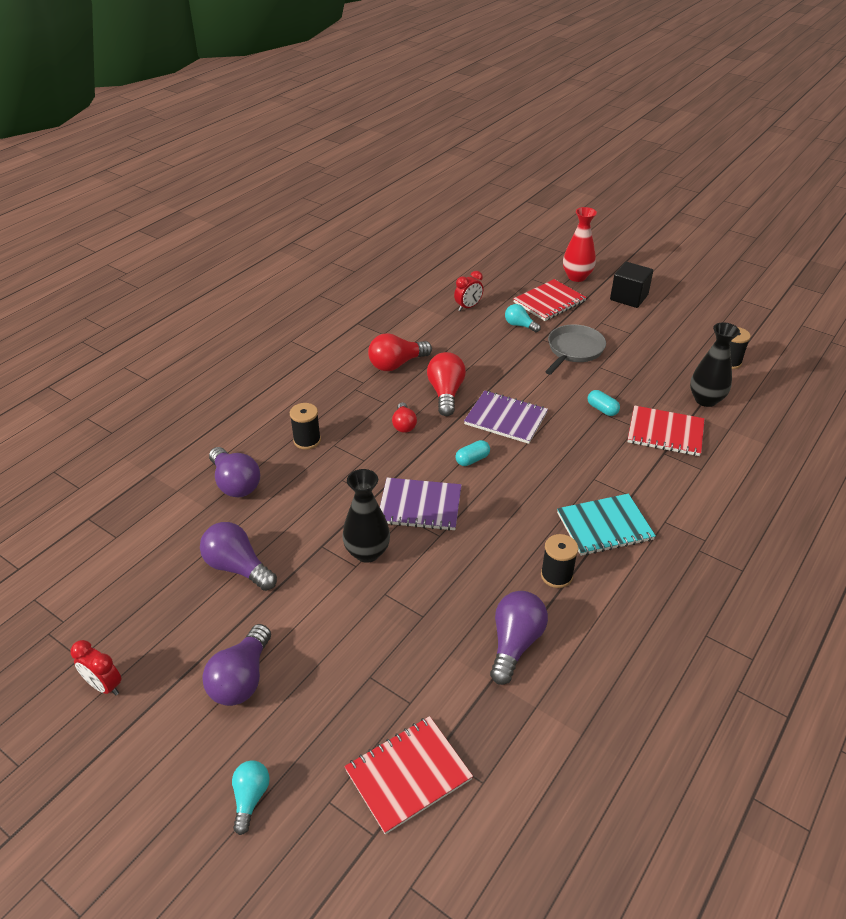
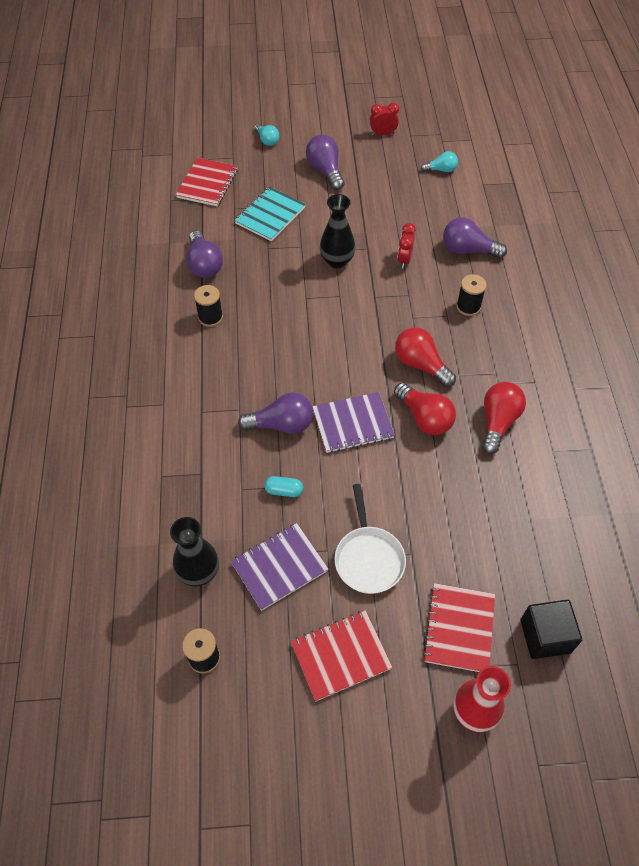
camera: 140 degrees right, 15 degrees up
(237, 567) = (397, 210): purple light bulb -> purple light bulb (282, 424)
(404, 425) = (420, 364): red light bulb -> red light bulb, size x1.64
(420, 506) = (338, 309): purple notebook -> purple notebook (279, 567)
(468, 307) = (526, 551): red clock -> red clock (404, 260)
(472, 459) = (340, 367): turquoise capsule -> none
(519, 325) = (451, 559): turquoise light bulb -> turquoise light bulb (441, 170)
(573, 350) = (368, 558): grey pan -> white pan
(604, 526) = (204, 372): turquoise notebook -> turquoise notebook (270, 215)
(629, 297) = (383, 712): black cube -> black cube (545, 636)
(665, 432) = (212, 499): red notebook -> red notebook (340, 656)

